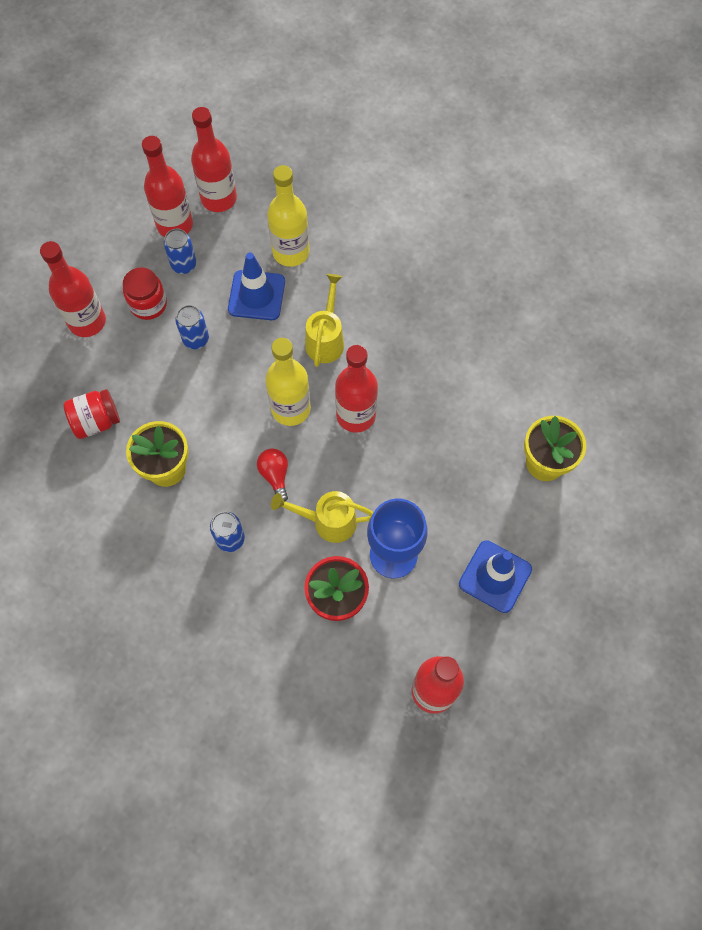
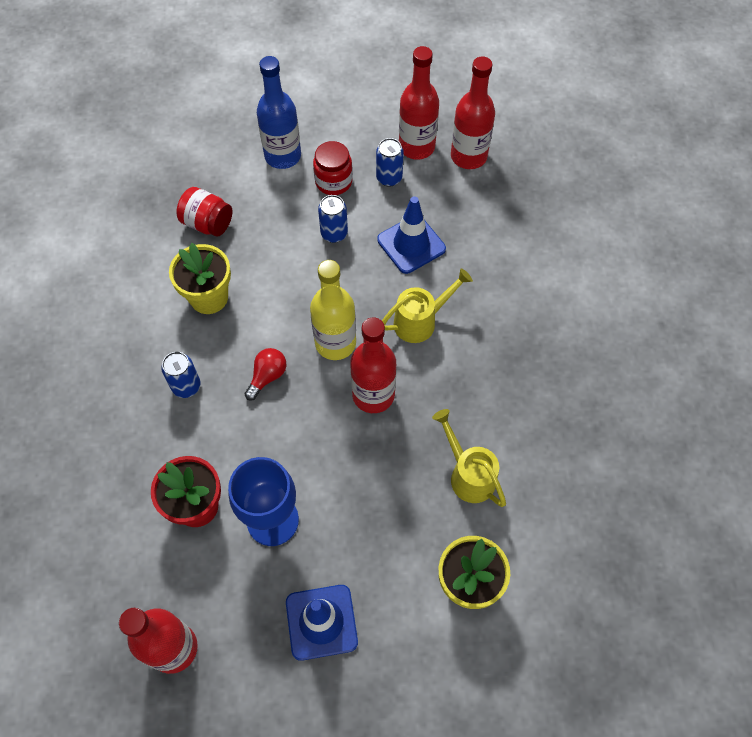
camera: 50 degrees right, 5 degrees down
(87, 321) = (283, 156): red bottle -> blue bottle
(291, 252) = (472, 238): yellow bottle -> none
(328, 521) = (260, 446): yellow watering can -> yellow watering can (468, 474)

